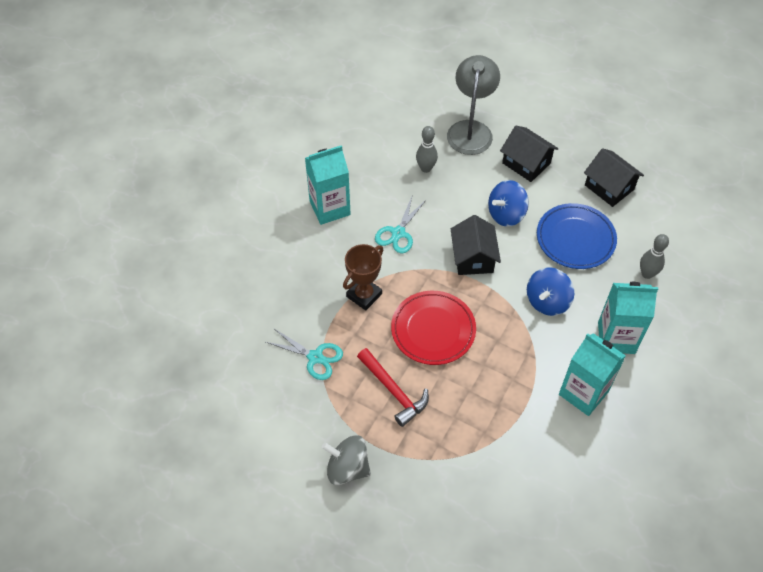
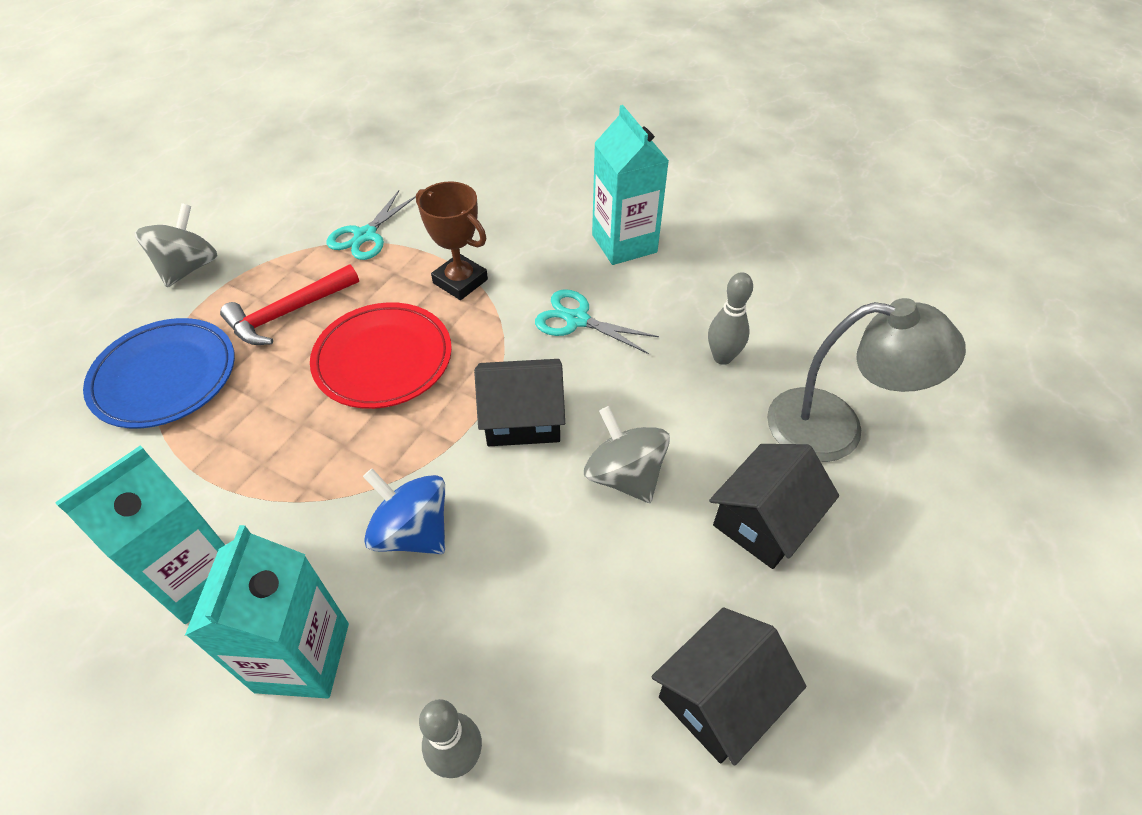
camera: 90 degrees right, 5 degrees down
(506, 214) = (624, 475): blue spinning top -> grey spinning top
(575, 239) = (564, 601): blue plate -> blue plate (165, 377)

